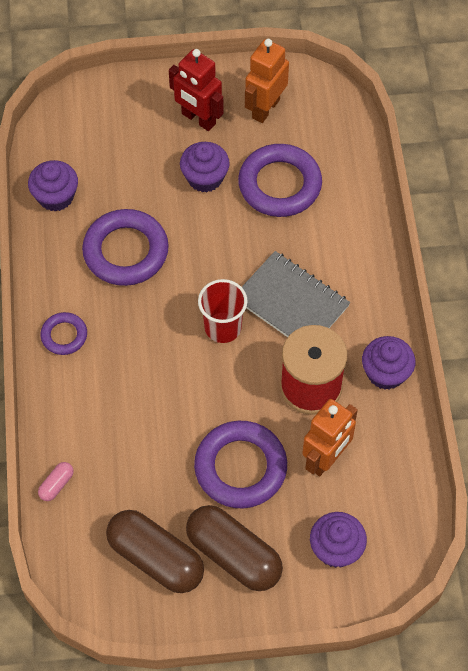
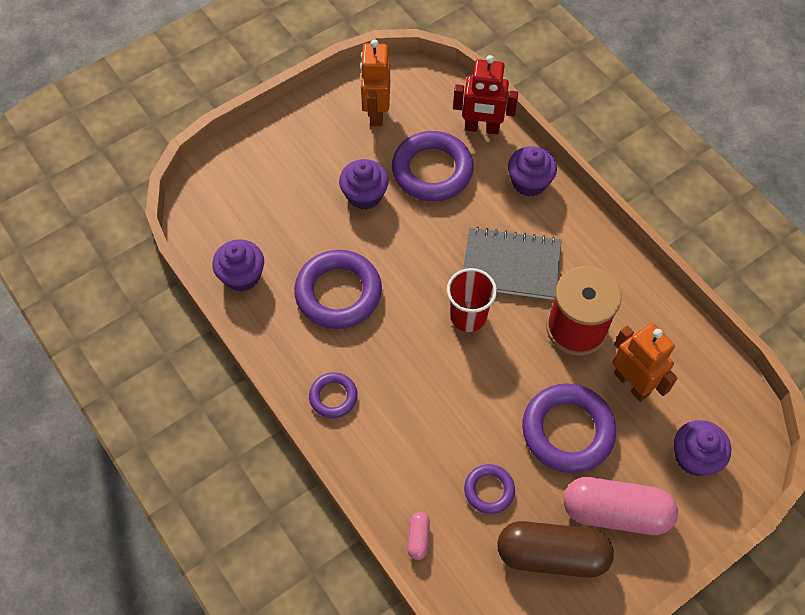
camera: 30 degrees left, 0 degrees up
(140, 479) = (489, 490): none -> purple ring
(198, 119) = (324, 148): red robot -> red robot (482, 128)
(233, 555) = (615, 512): brown capsule -> pink capsule
(326, 458) = (632, 383): orange robot -> orange robot turned 45 degrees counterclockwise
(385, 373) = (628, 284): purple cupcake -> purple cupcake (529, 182)

